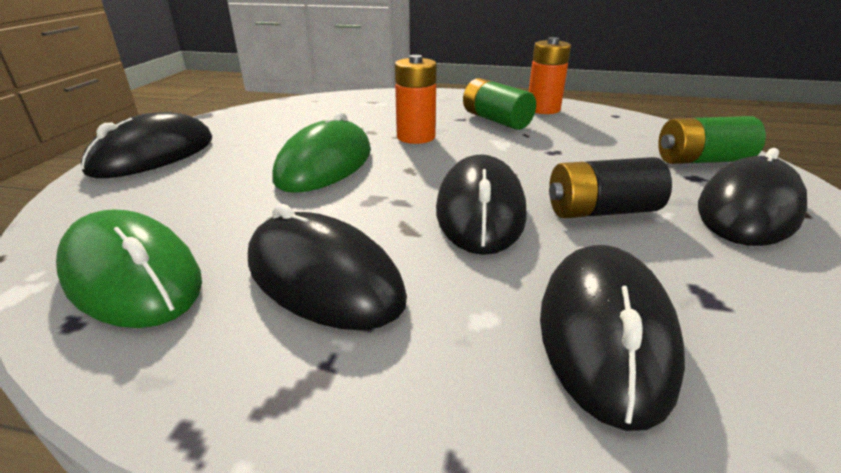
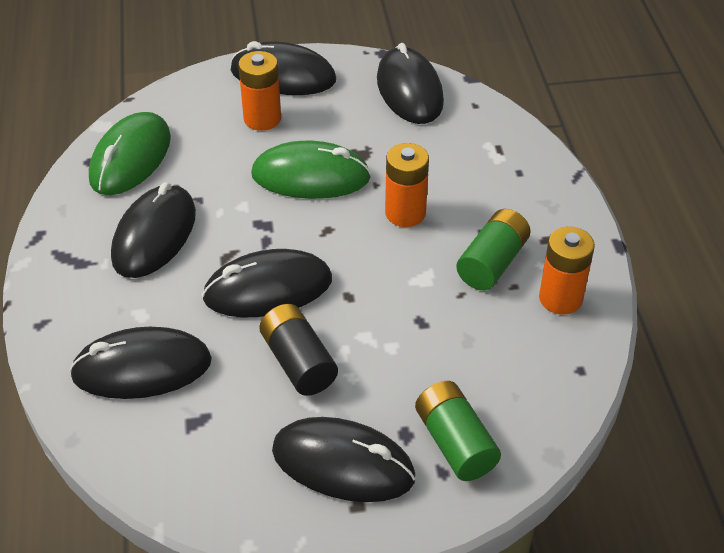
camera: 70 degrees right, 15 degrees up
(202, 174) = (262, 119): none -> orange battery
(265, 114) = (409, 90): none -> black mouse

